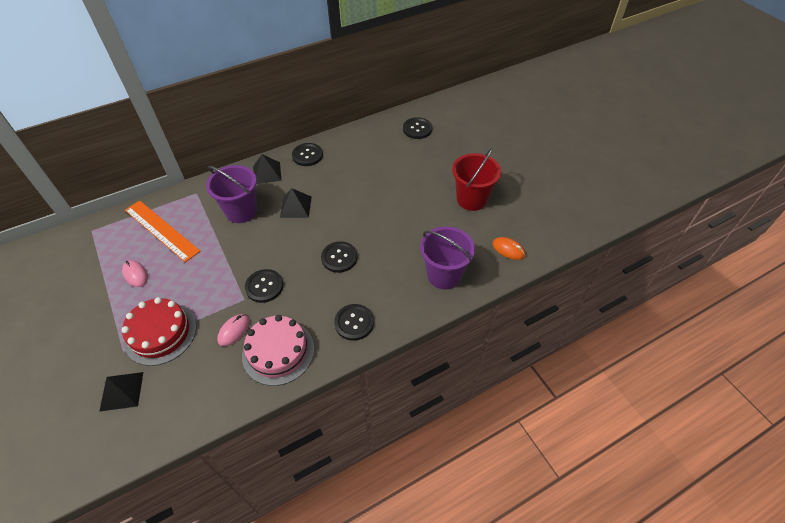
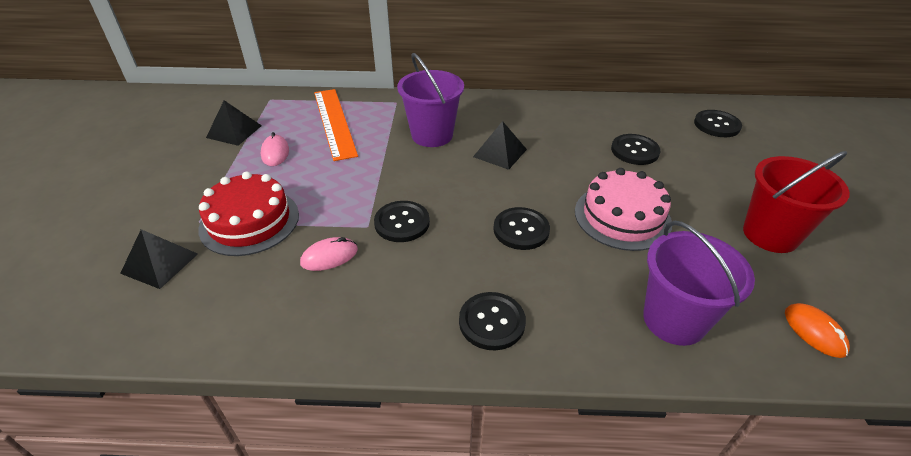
camera: 30 degrees right, 10 degrees down
(267, 173) = (488, 109): black pyramid -> black pyramid (234, 131)
(278, 352) = (363, 309): pink cake -> pink cake (622, 217)
(307, 155) = (548, 107): black button -> black button (634, 151)

